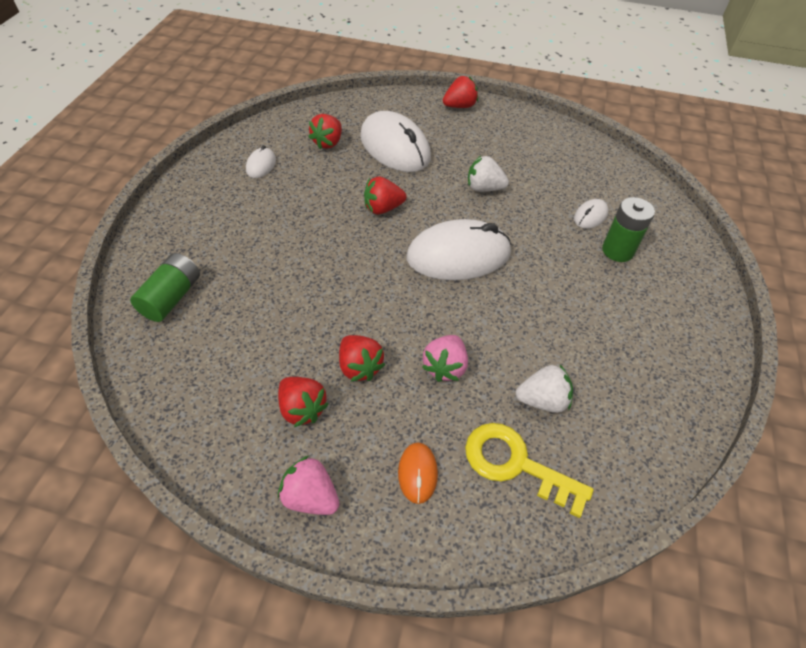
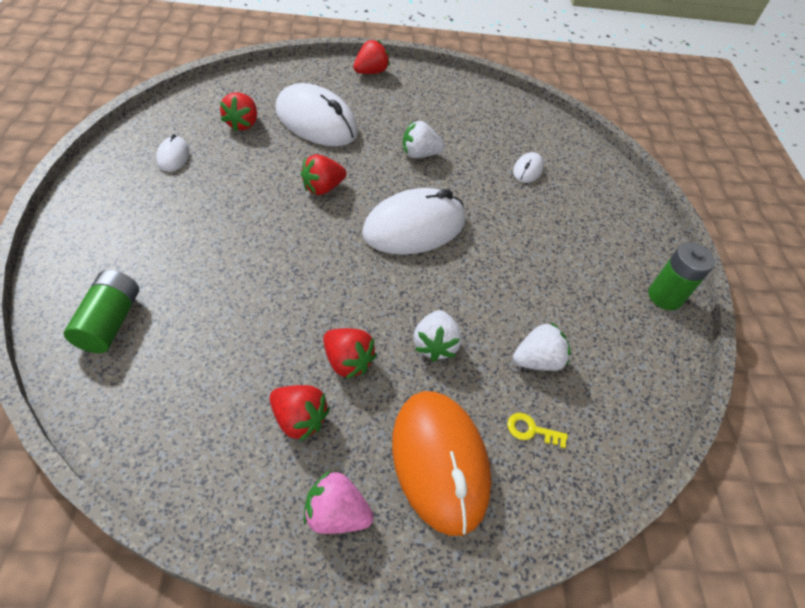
camera: 20 degrees left, 0 degrees up
(417, 473) = (440, 461): orange mouse -> orange mouse, size x2.22
(445, 367) = (434, 345): pink strawberry -> white strawberry
(516, 464) = (531, 430): yellow key -> yellow key, size x0.46
(617, 251) = (562, 201): green battery -> green battery (665, 296)

